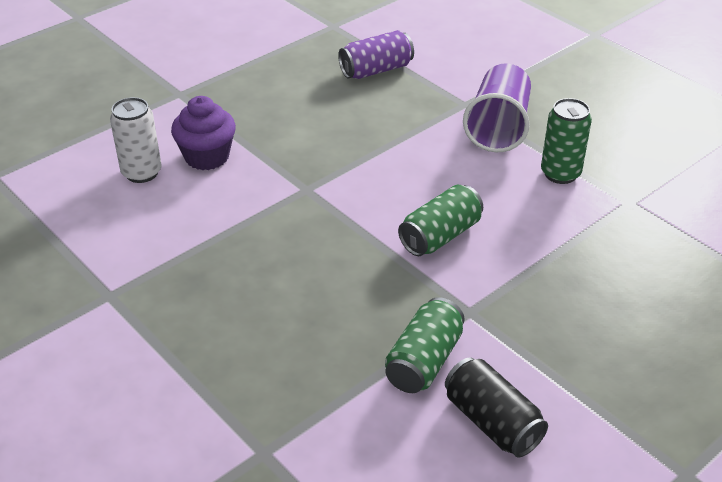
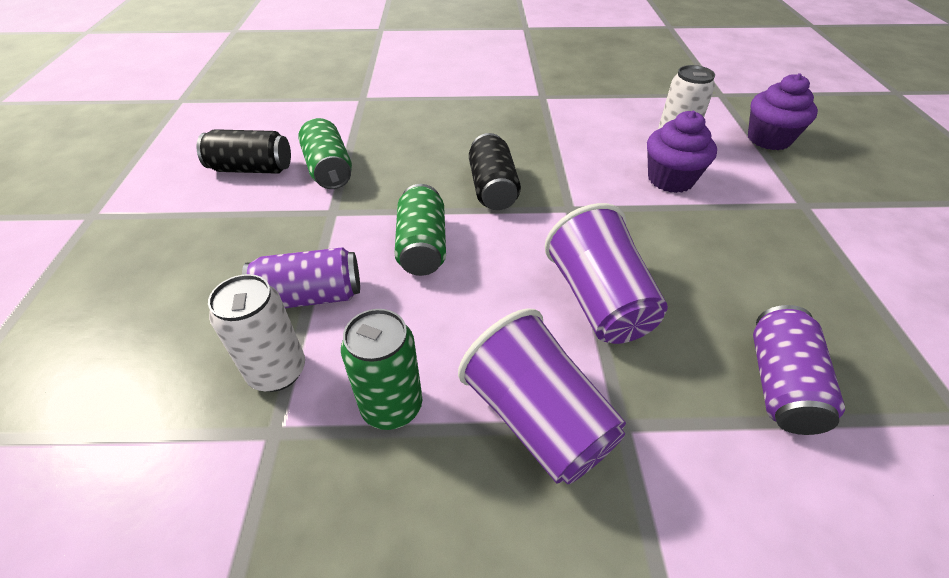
camera: 130 degrees right, 5 degrees up
(79, 128) = (768, 139): none -> purple cupcake
(327, 240) = (492, 188): none -> black can
(390, 140) = (599, 300): none -> purple cup
(551, 255) = (310, 296): none -> purple can
(607, 227) = (277, 371): none -> white can

